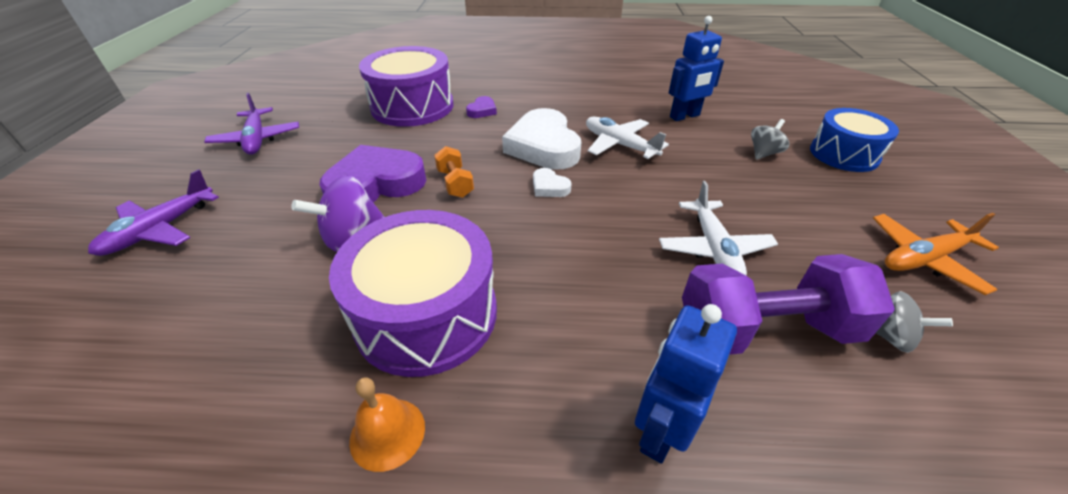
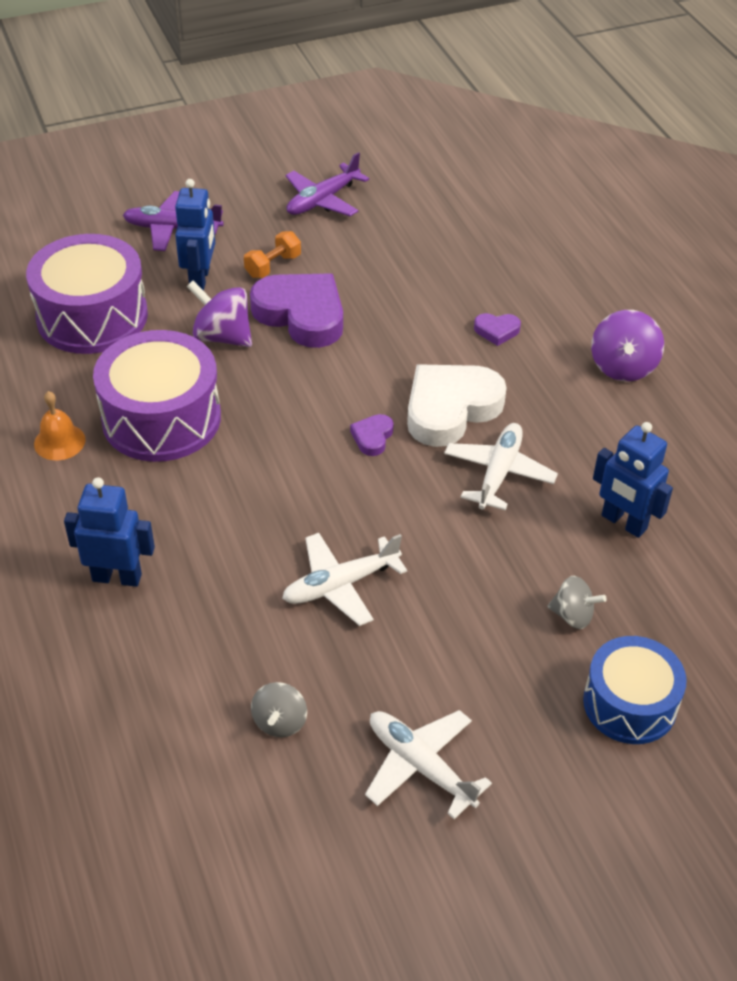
camera: 65 degrees right, 5 degrees up
(257, 230) = (200, 279): none -> blue robot
(412, 106) = (464, 272): purple drum -> purple drum (92, 316)
(455, 183) = (336, 367): orange dumbbell -> orange dumbbell (273, 266)
(549, 187) = (372, 437): white heart -> purple heart
(551, 83) = (623, 367): none -> purple spinning top
(765, 329) = (245, 632): purple dumbbell -> none
(923, 259) = (420, 765): orange plane -> white plane

